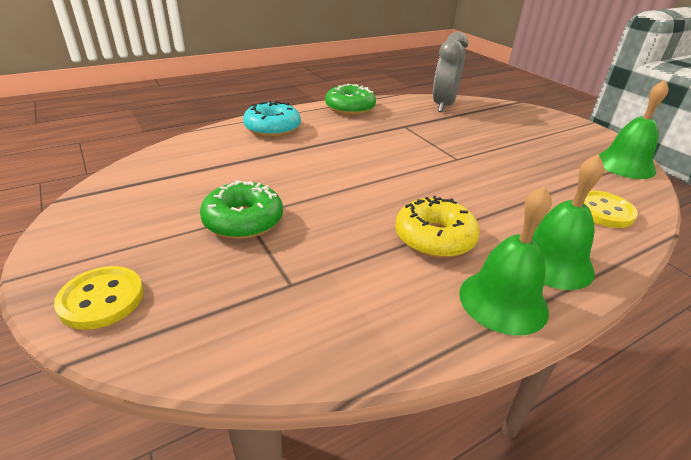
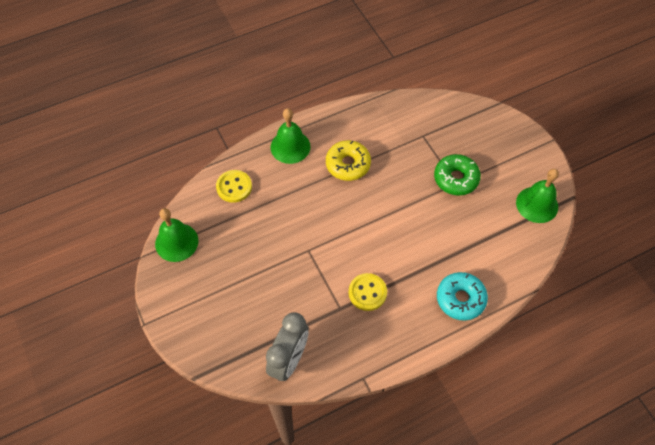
camera: 175 degrees left, 25 degrees up
(102, 299) = (504, 129): yellow button -> yellow button (367, 292)
(350, 108) = (390, 348): green donut -> none
(503, 301) = (326, 125): green bell -> green bell (537, 204)

